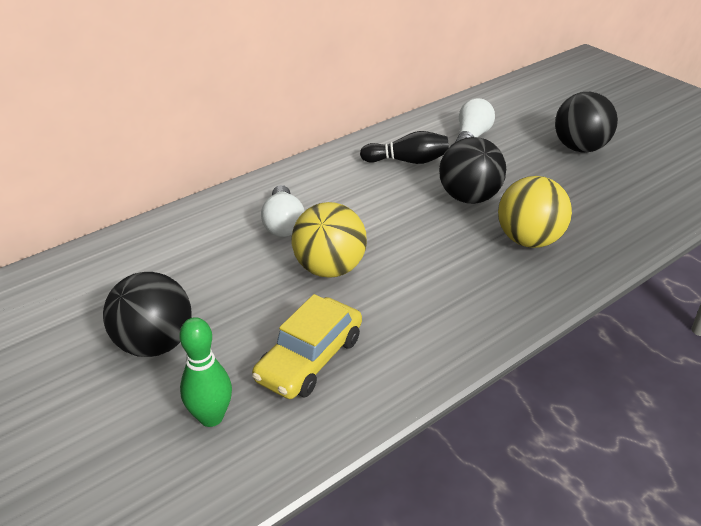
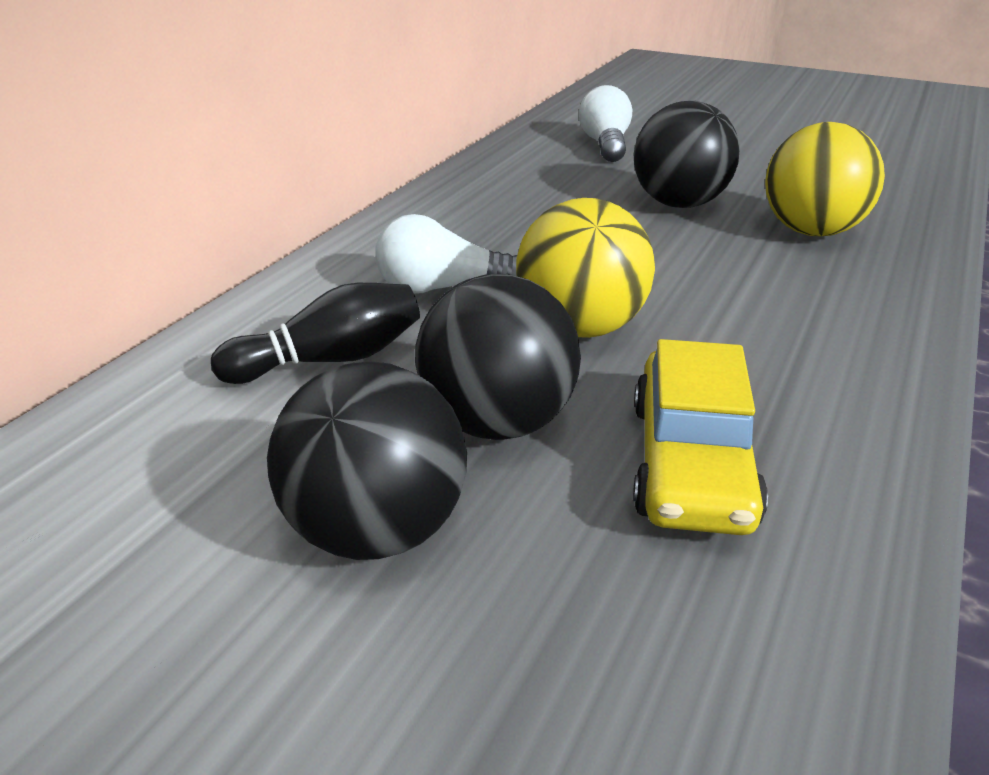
camera: 25 degrees left, 5 degrees down
(211, 417) = (620, 627): green bowling pin -> none
(283, 223) = (442, 288): white light bulb -> white light bulb turned 120 degrees clockwise
(407, 161) = (550, 182): black bowling pin -> black bowling pin (330, 360)
(579, 148) = (748, 133): black ball -> black ball (497, 423)

